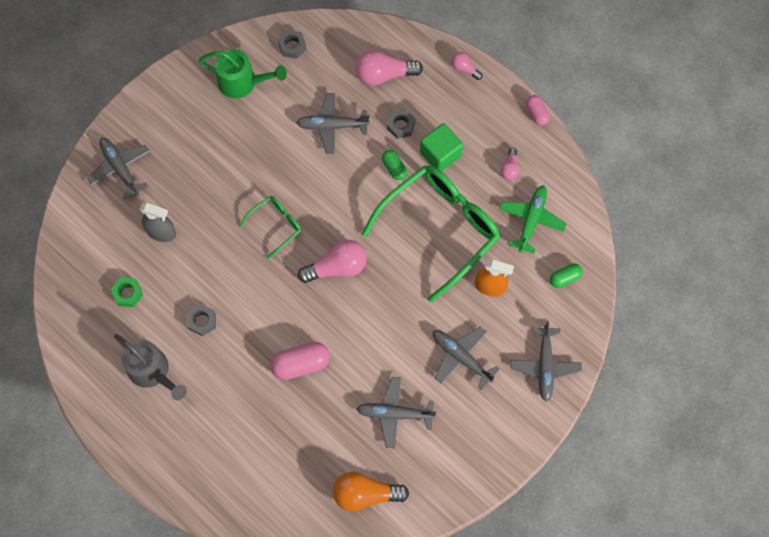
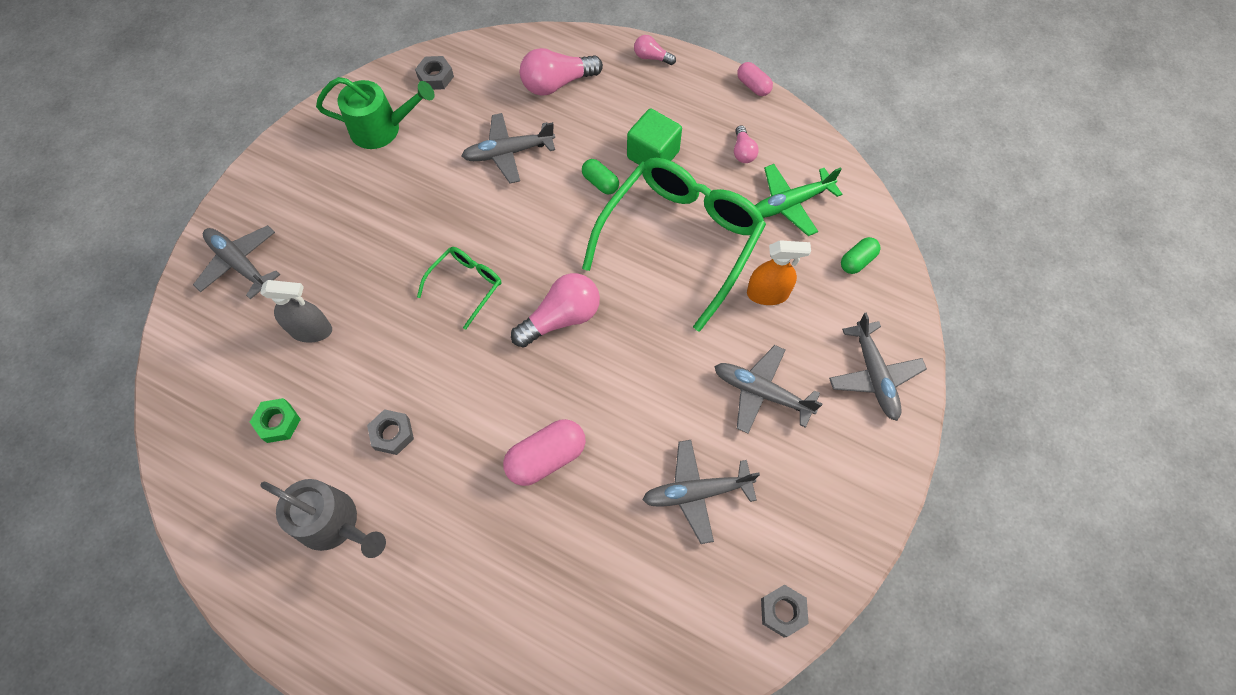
camera: 15 degrees left, 5 degrees down
(365, 494) = (690, 621): orange light bulb -> none
(400, 126) = (594, 134): grey nut -> grey nut (782, 611)
(531, 220) = (790, 203): green plane -> green plane turned 120 degrees counterclockwise

